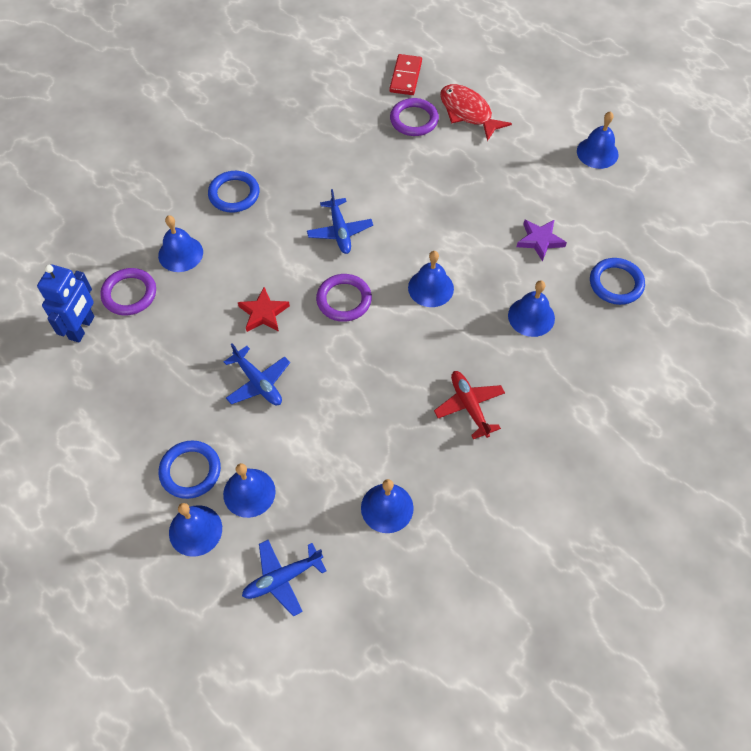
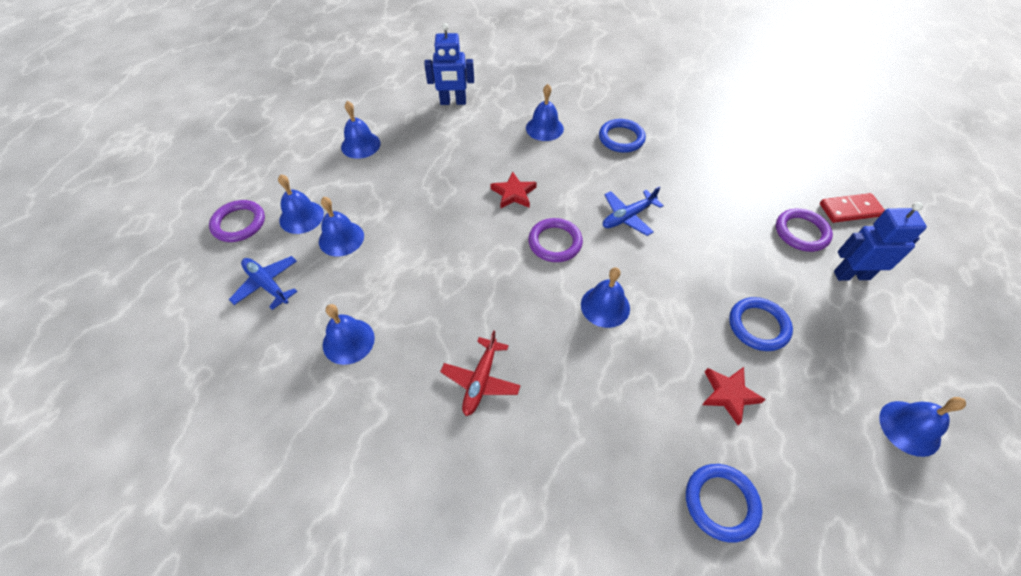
camera: 70 degrees right, 5 degrees down
(129, 294) = (493, 114): purple ring -> purple ring (239, 223)
(190, 471) = (351, 197): blue ring -> blue ring (758, 326)
(258, 383) = (445, 211): blue plane -> none
(468, 112) = (851, 275): red fish -> blue robot
(469, 406) = (480, 381): red plane -> red plane turned 150 degrees clockwise
(531, 316) = (619, 413): blue bell -> blue bell (360, 145)
(540, 240) = (729, 394): purple star -> red star

